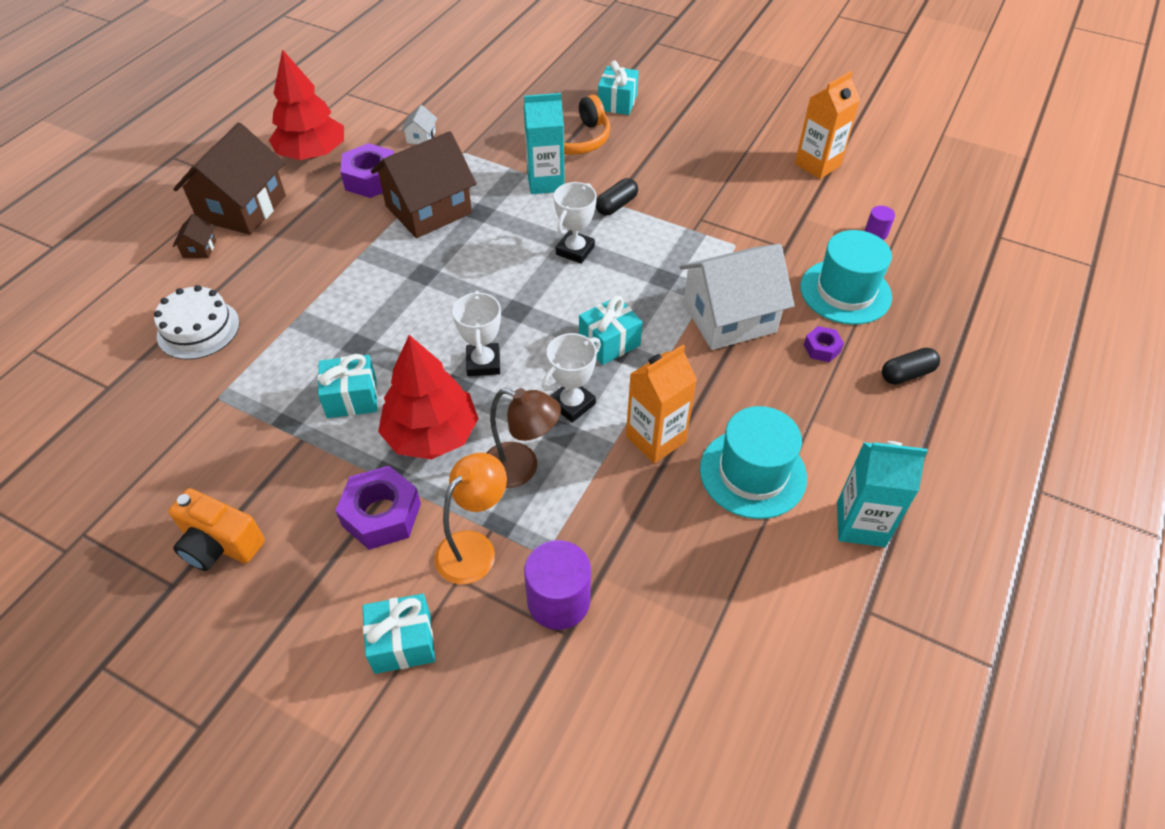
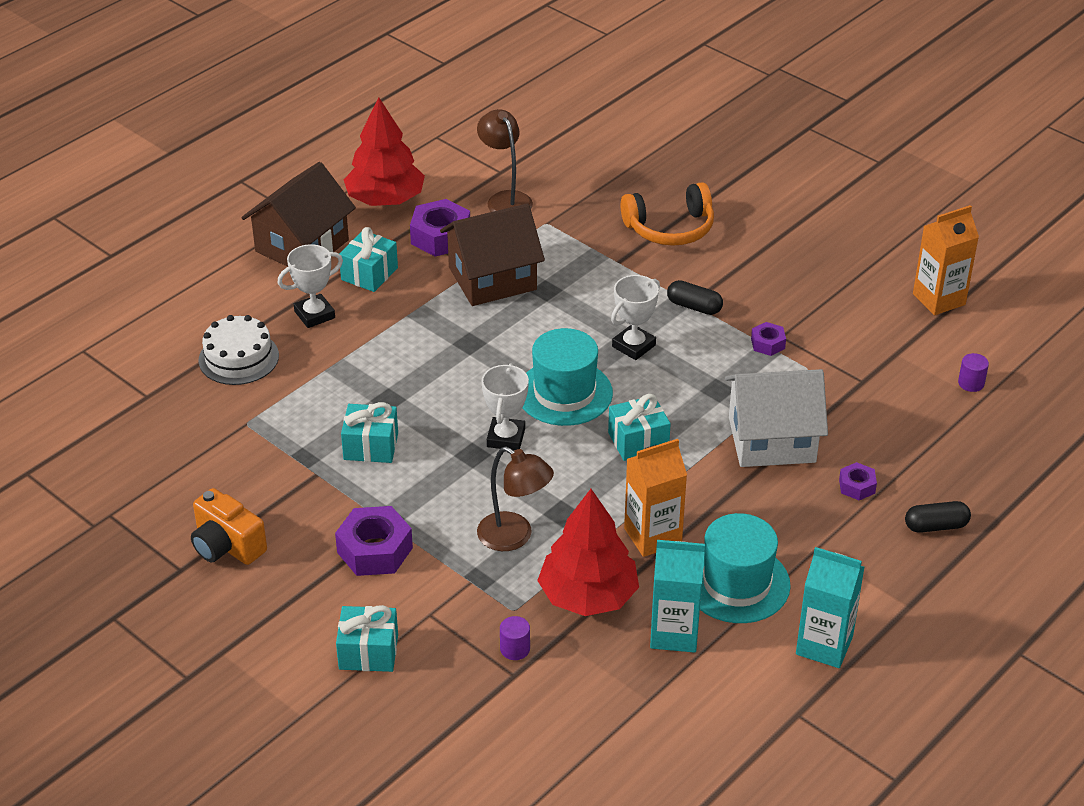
camera: 15 degrees right, 10 degrees down
(199, 248) = (252, 280): brown house -> none
(421, 137) = (505, 199): white house -> brown lamp
(431, 434) = (438, 492): red tree -> red tree (588, 596)
(474, 548) = (451, 593): orange lamp -> none
(545, 182) = (625, 270): turquoise carton -> turquoise carton (674, 633)
(558, 601) = (515, 649): purple cylinder -> purple cylinder, size x0.51
(572, 404) = (581, 490): white trophy -> white trophy (314, 315)
(616, 205) = (694, 306): black capsule -> black capsule turned 60 degrees clockwise
(617, 102) = (736, 193): turquoise gift -> turquoise gift (369, 274)
(692, 228) = (768, 344): none -> purple nut
(845, 292) = (908, 436): turquoise hat -> turquoise hat (564, 393)

